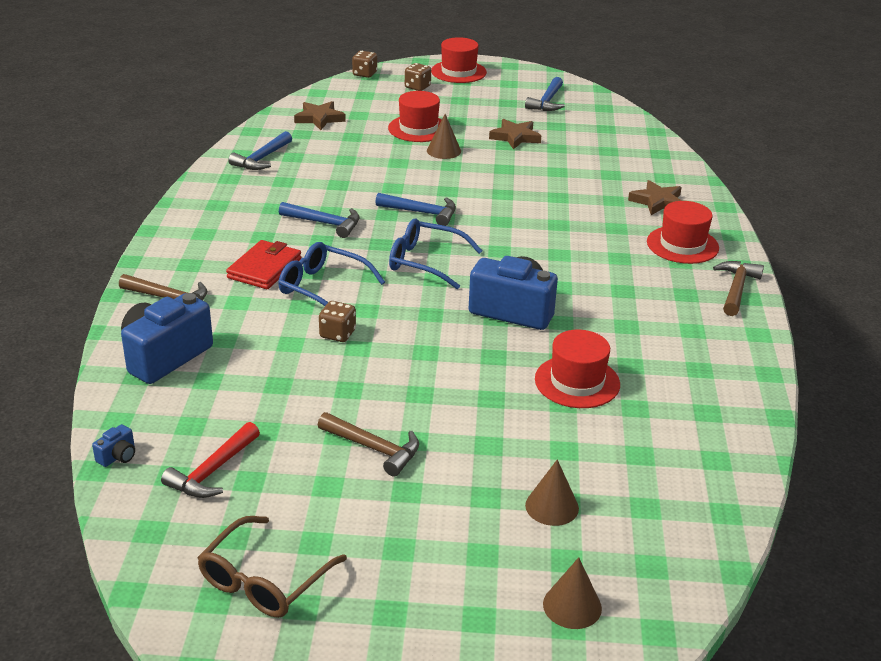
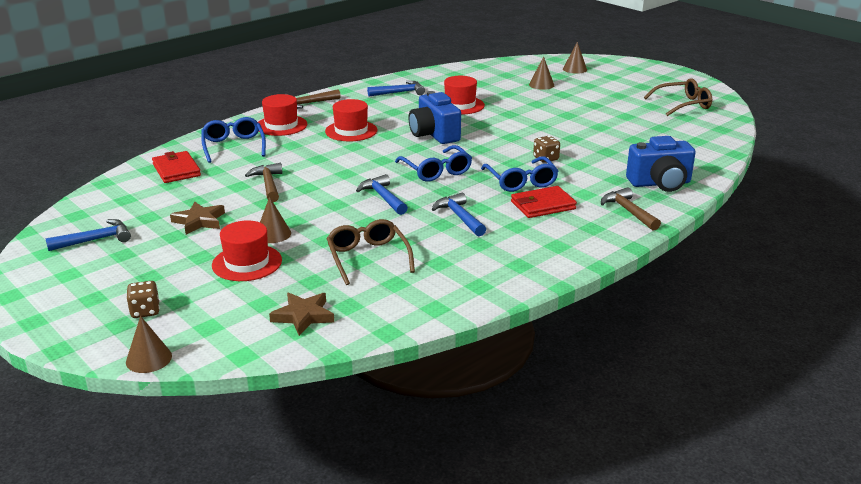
camera: 135 degrees left, 5 degrees down
(118, 456) = (720, 154): blue camera -> none
(212, 471) = (676, 135): red hammer -> none
(262, 159) = (425, 293): blue hammer -> blue hammer (399, 92)
(342, 163) = (368, 258): none -> brown glasses
(364, 74) = (149, 359): brown dice -> brown cone
(374, 448) = (589, 118): brown hammer -> brown hammer (268, 184)
(458, 72) = (67, 312): red hat -> red hat (351, 131)
(637, 162) = (176, 170): none -> red wallet
(657, 202) = (233, 146): brown star -> blue glasses

